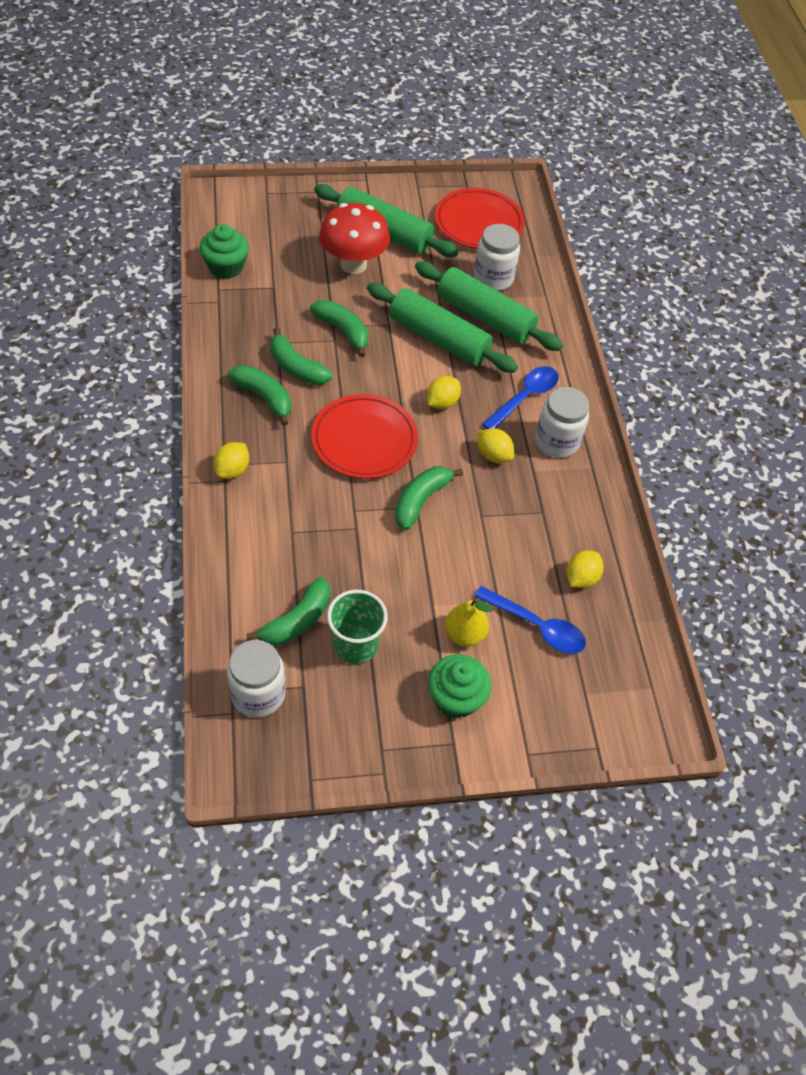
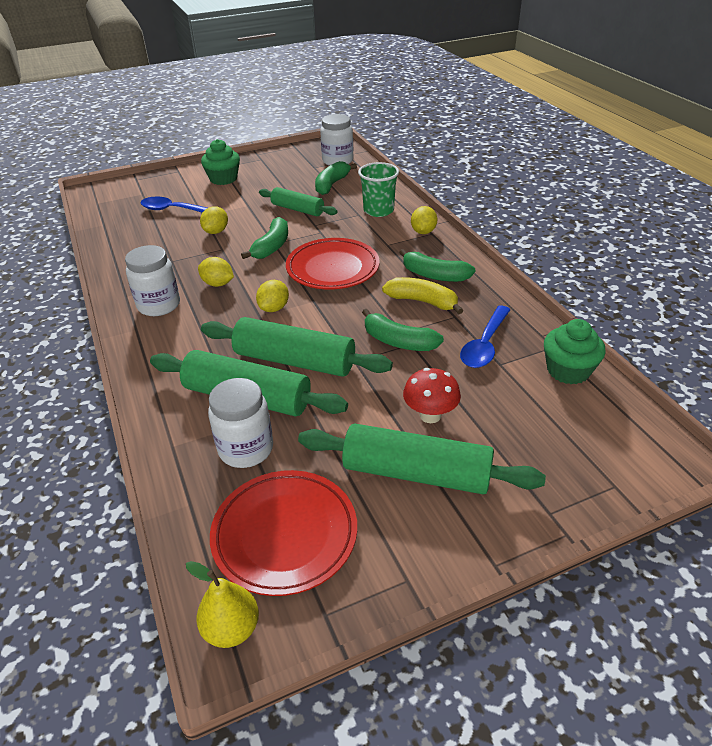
camera: 170 degrees right, 15 degrees down
(296, 367) = (423, 301): green banana -> yellow banana
(353, 264) = (430, 415): red mushroom -> red mushroom, size x0.62
(355, 645) = (291, 183): green cup -> green cup (378, 210)
(367, 570) = (297, 209): none -> green rolling pin
(464, 634) = (223, 199): yellow pear -> yellow pear (231, 629)
(524, 397) = (192, 331): blue spoon -> blue spoon (485, 344)
(581, 578) = (141, 235): yellow lemon -> yellow lemon (216, 231)

